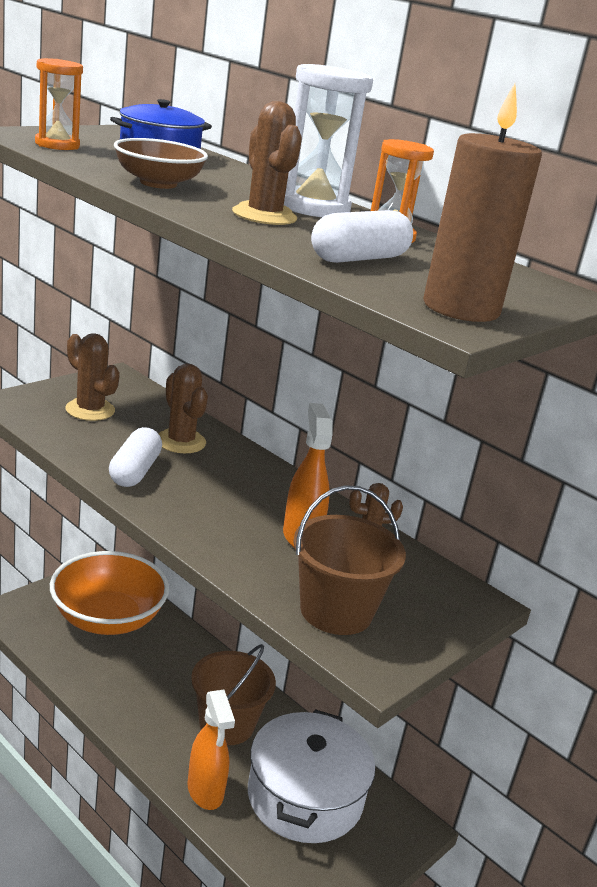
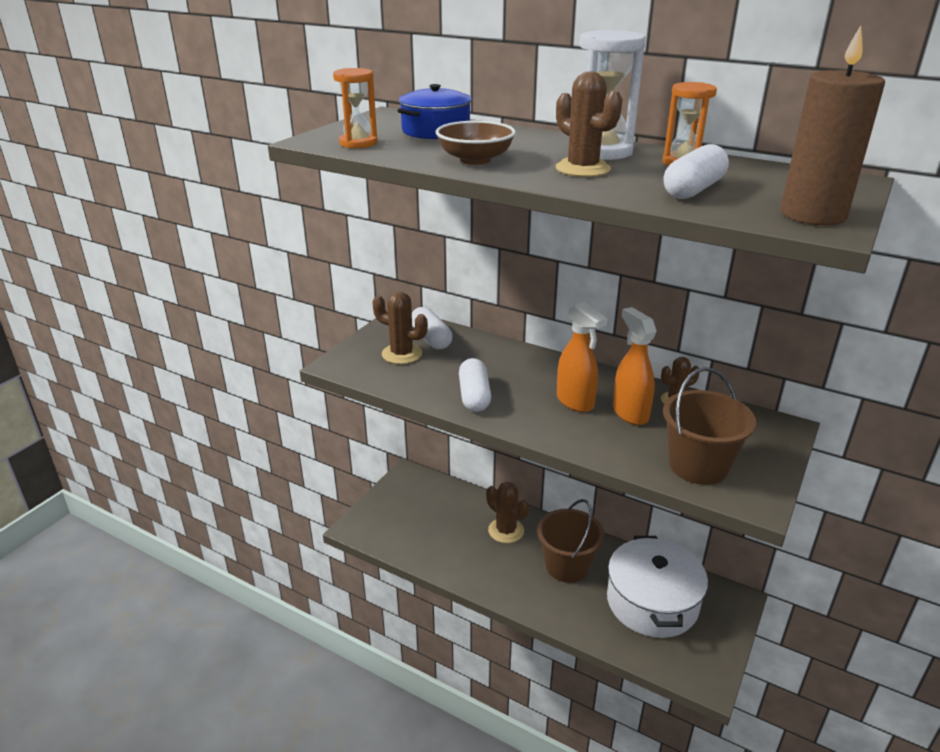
camera: 10 degrees left, 5 degrees up
(107, 618) = (433, 511): orange bowl -> none
(136, 403) = (431, 338): none -> white capsule
(181, 442) = (488, 361): brown cactus -> brown cactus (506, 530)
(205, 791) = (582, 622): orange spray bottle -> orange spray bottle (575, 402)

